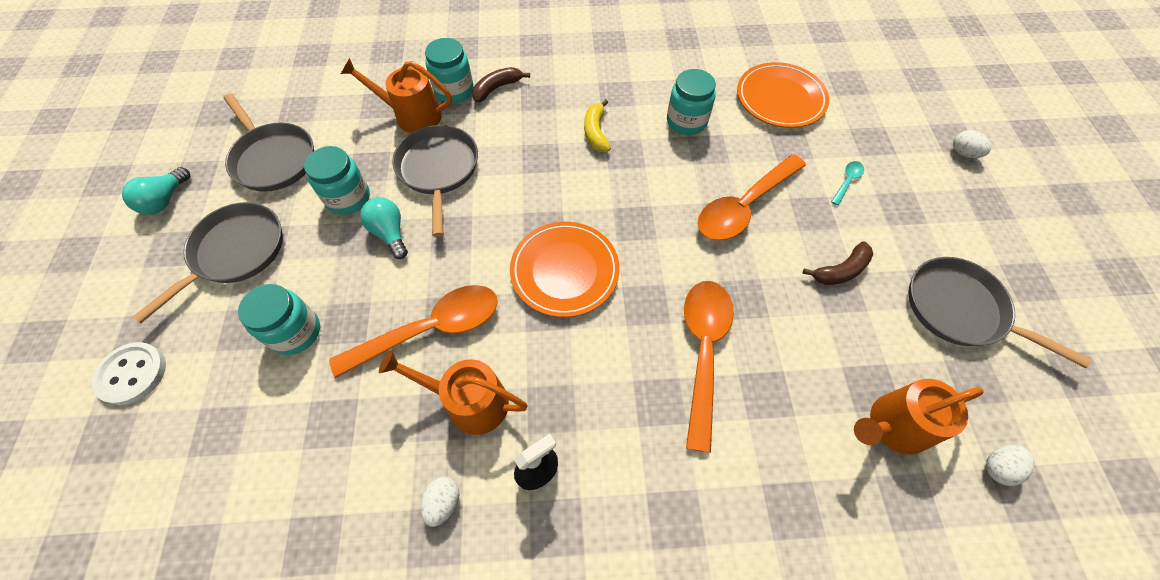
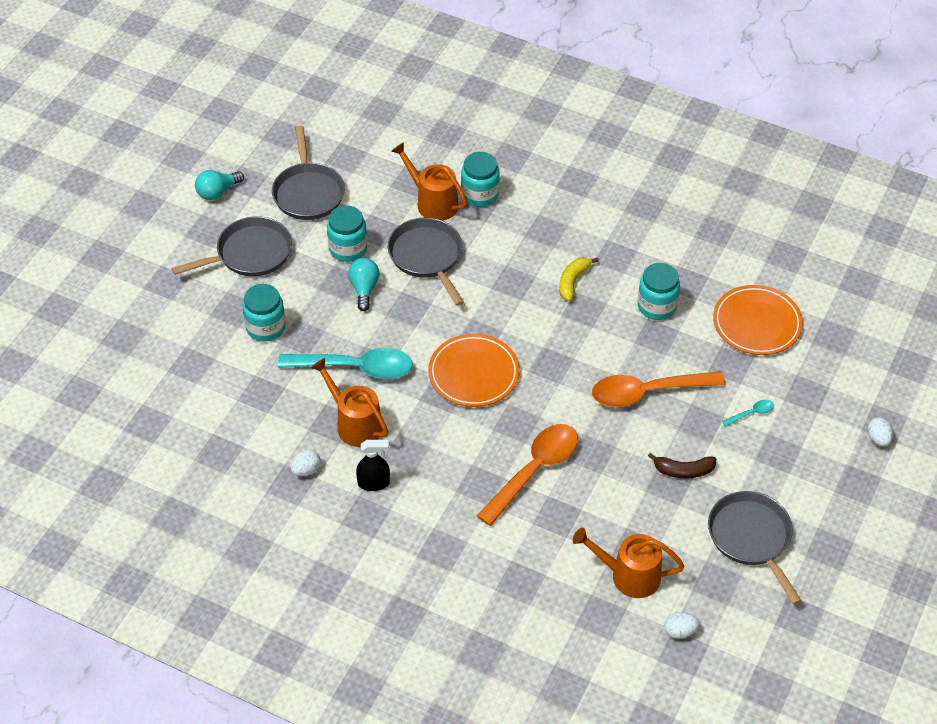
camera: 30 degrees right, 10 degrees down
(132, 374) = (153, 306): white button -> none
(430, 329) = (355, 368): orange spoon -> turquoise spoon
(438, 170) = (427, 257): grey pan -> grey pan turned 45 degrees counterclockwise
(497, 88) = (516, 208): brown banana -> none

